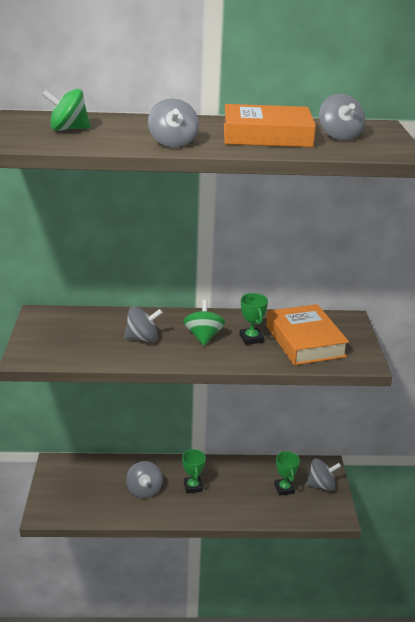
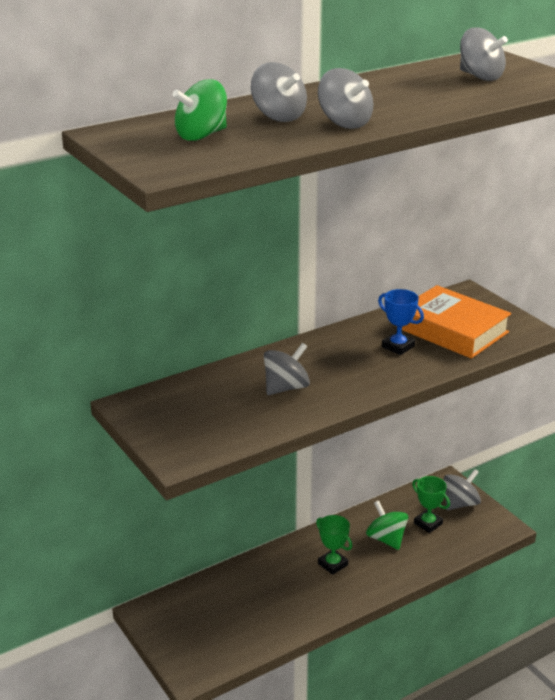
camera: 30 degrees left, 0 degrees up
(144, 490) = (283, 592): grey spinning top -> grey spinning top (278, 117)
(203, 336) = (347, 362): green spinning top -> green spinning top (386, 539)
(251, 338) = (398, 346): green trophy -> blue trophy
(267, 135) = (415, 92): orange book -> none

